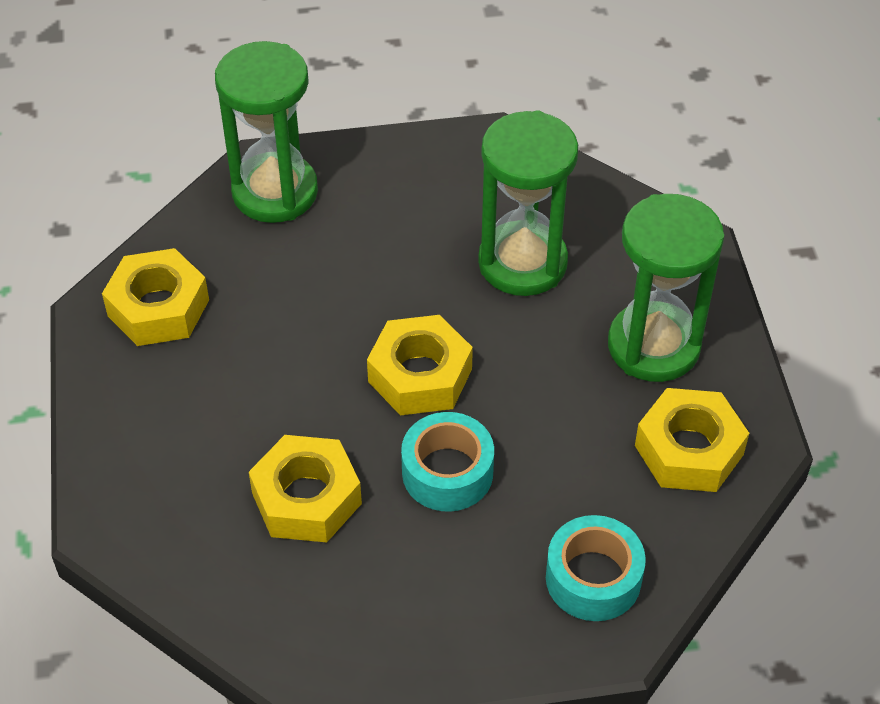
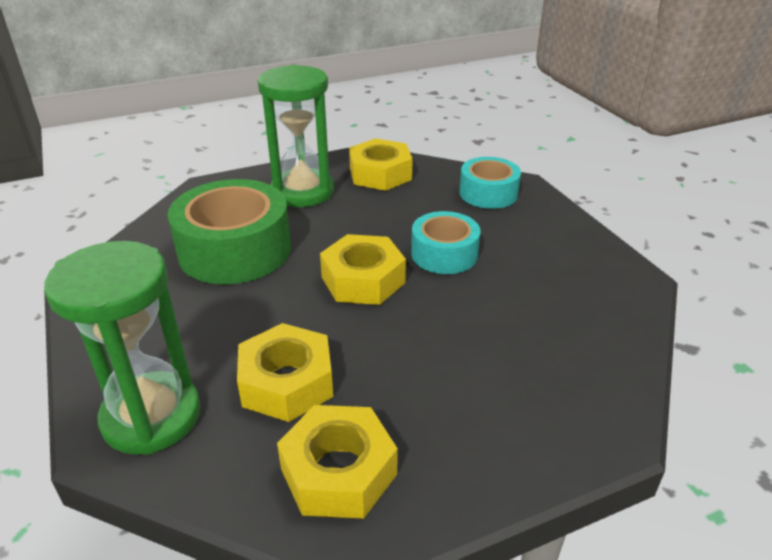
camera: 105 degrees left, 15 degrees down
(306, 498) = (505, 314): yellow nut -> yellow nut (287, 382)
(522, 263) = (235, 250): green hourglass -> green tape

